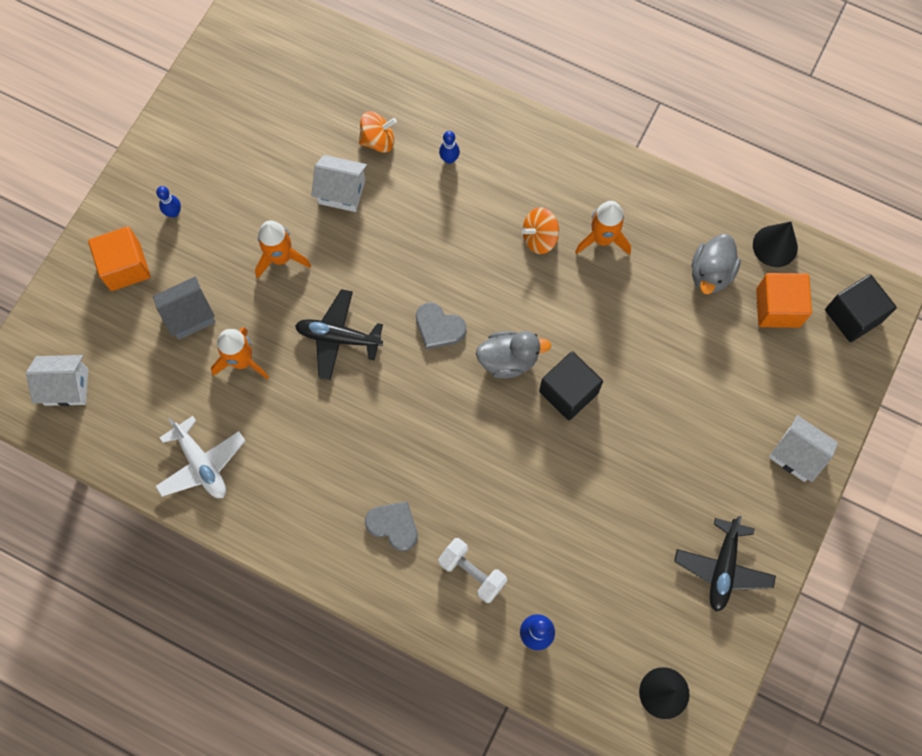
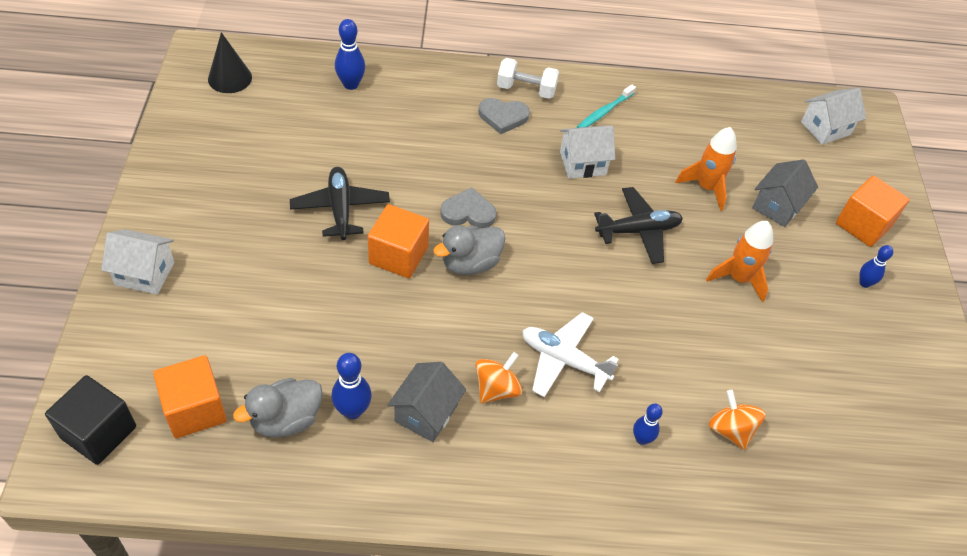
camera: 150 degrees right, 20 degrees down
(201, 464) = (681, 111): white plane -> white plane (563, 360)
(282, 494) = (604, 112): none -> turquoise toothbrush
(342, 192) = (728, 360): white house -> white house (582, 163)
(378, 140) = (730, 430): orange spinning top -> orange spinning top turned 105 degrees clockwise
(439, 327) = (552, 269): grey heart -> grey heart (468, 212)
(472, 572) = (421, 106): white dumbbell -> white dumbbell (526, 90)
(568, 392) = (398, 255): black cube -> orange cube
(602, 239) = (426, 413): orange rocket -> grey house
(658, 262) = (352, 411): none -> blue bowling pin
(710, 273) = (286, 420): grey duck -> grey duck turned 120 degrees counterclockwise
(723, 568) = (200, 167): black plane -> black plane (340, 208)
(775, 246) = (214, 481): black cone -> none

